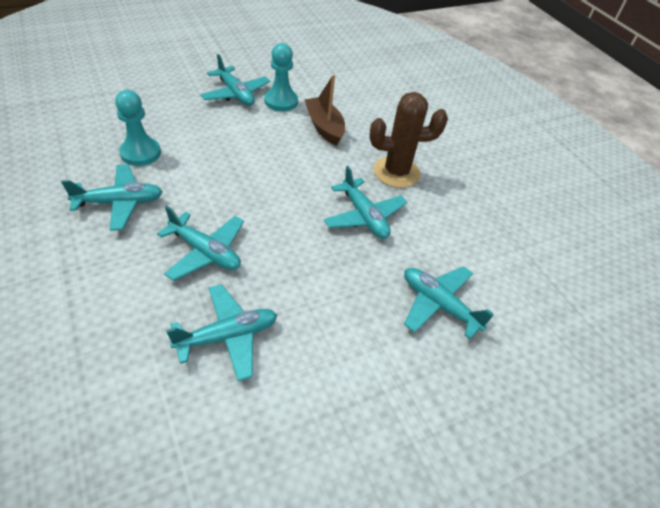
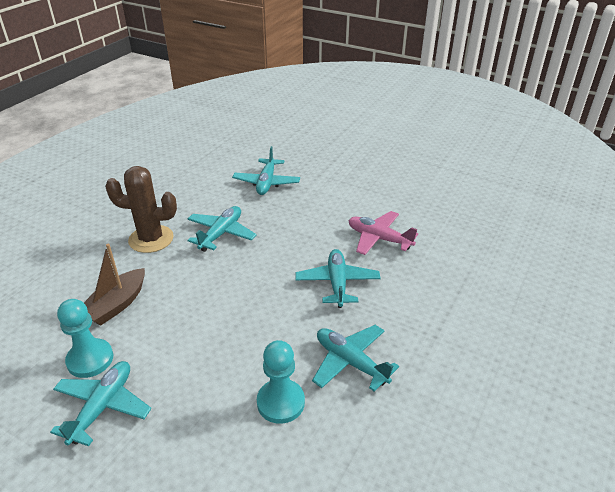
camera: 120 degrees left, 10 degrees down
(227, 336) = (379, 239): turquoise plane -> pink plane
(396, 172) = (151, 239): brown cactus -> brown cactus turned 45 degrees counterclockwise

